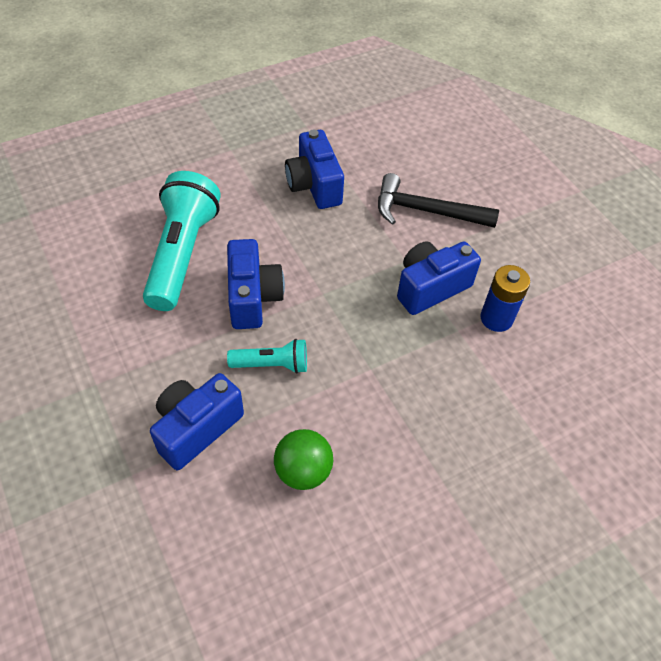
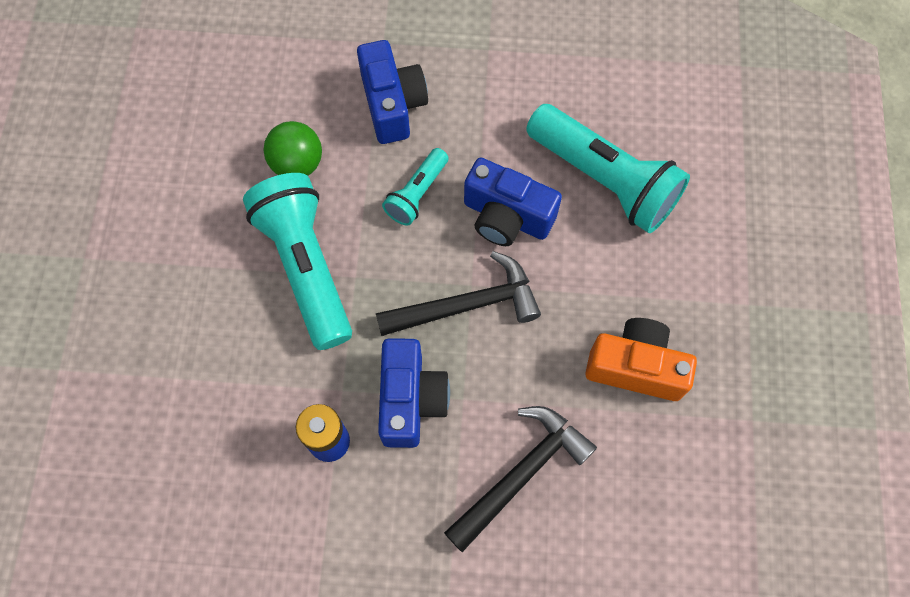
camera: 125 degrees right, 15 degrees up
(314, 185) = (635, 367): blue camera -> orange camera
(339, 288) = (467, 305): none -> black hammer
(388, 407) = (306, 267): none -> turquoise flashlight

